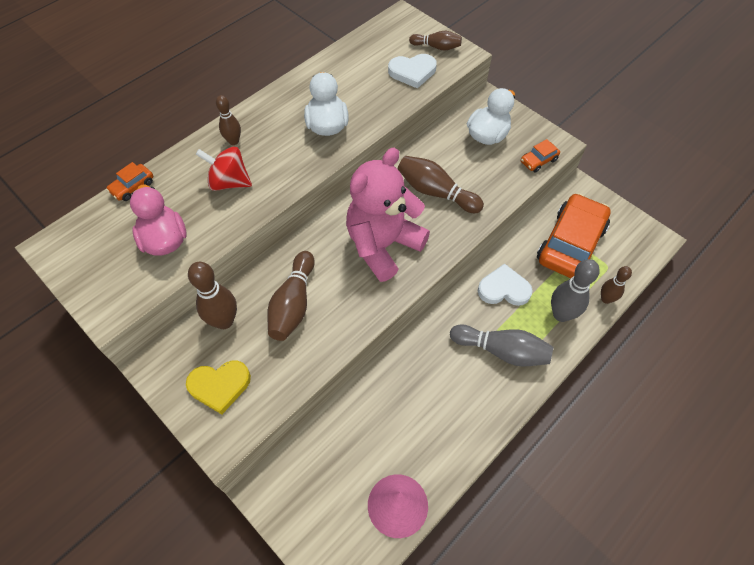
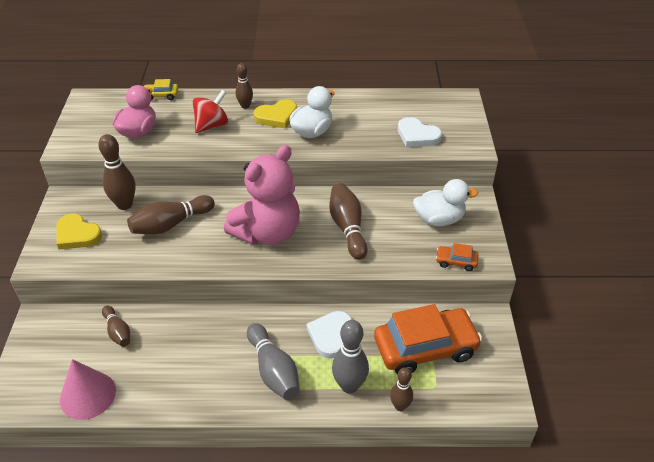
camera: 45 degrees right, 15 degrees down
(132, 187) = (161, 95): orange car -> yellow car
(229, 182) = (212, 125): red spinning top -> red spinning top turned 75 degrees clockwise
(277, 132) = (277, 116): none -> yellow heart
(383, 245) = (267, 233): pink teddy bear -> pink teddy bear turned 135 degrees clockwise
(436, 47) = (459, 131): brown bowling pin -> brown bowling pin (118, 332)
(503, 289) = (330, 335): white heart -> white heart turned 120 degrees counterclockwise

